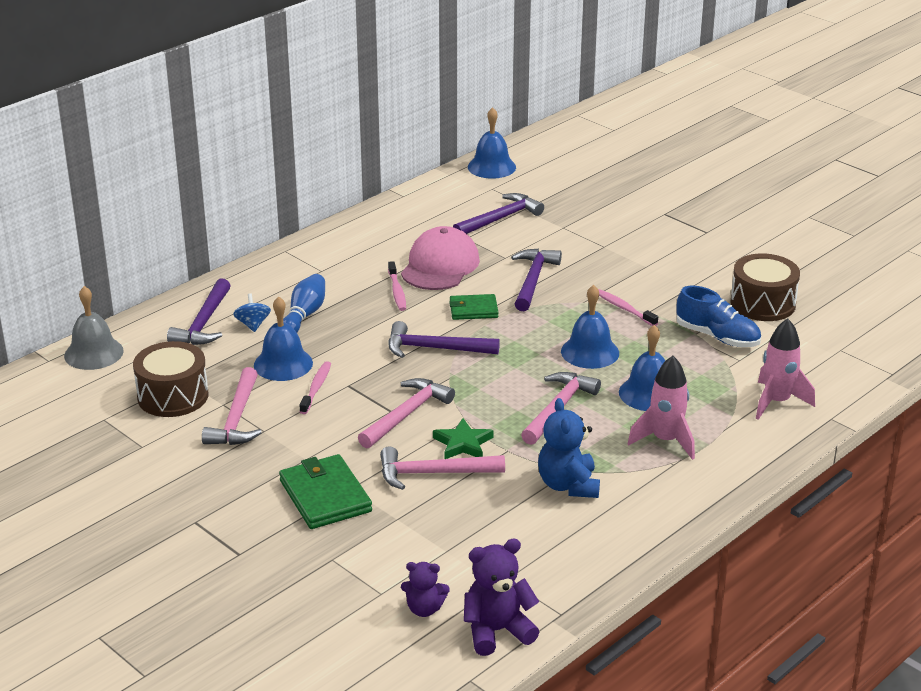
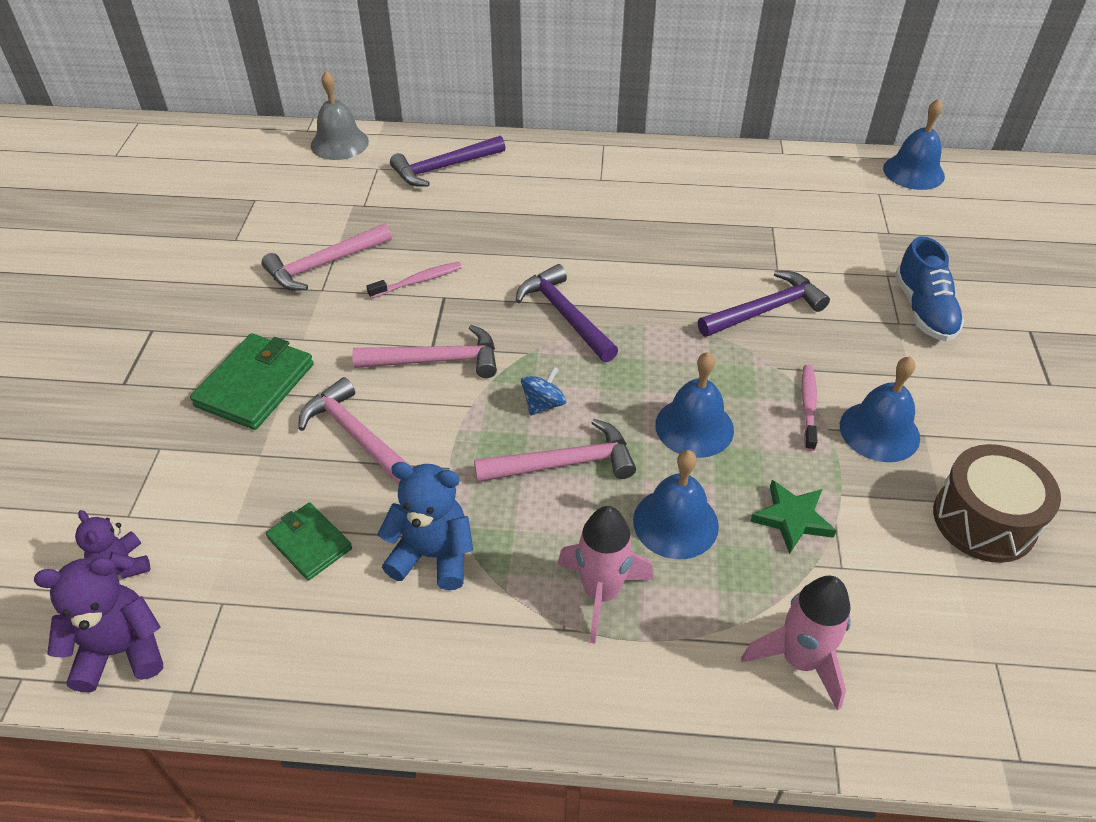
camera: 50 degrees right, 15 degrees up
(173, 396) = (321, 213): brown drum -> none
(253, 324) = (472, 192): blue spinning top -> blue spinning top (543, 404)
(283, 364) = (433, 241): blue bell -> blue bell (879, 431)
(304, 315) = (520, 210): blue bowling pin -> none
(397, 291) = (626, 238): pink toothbrush -> none
(440, 266) = (704, 238): pink cap -> none
(463, 443) = (428, 428): green star -> green star (792, 518)
(473, 310) = (661, 301): green wallet -> green wallet (309, 543)
(497, 631) = (121, 650): purple teddy bear -> purple teddy bear turned 45 degrees counterclockwise
(500, 219) = (836, 228): purple hammer -> none
(568, 485) = (433, 555): blue teddy bear -> blue teddy bear turned 60 degrees clockwise
(717, 337) = (860, 518): blue shoe -> blue shoe (923, 310)

